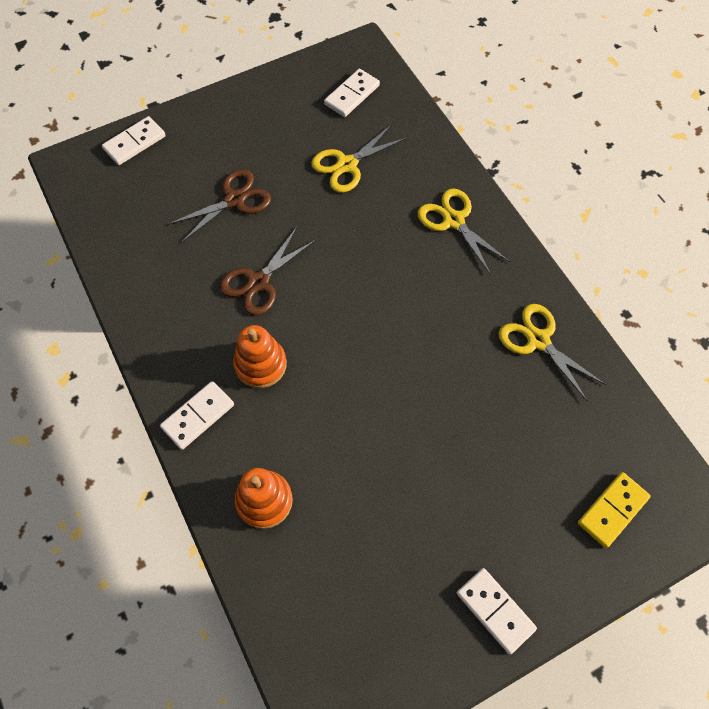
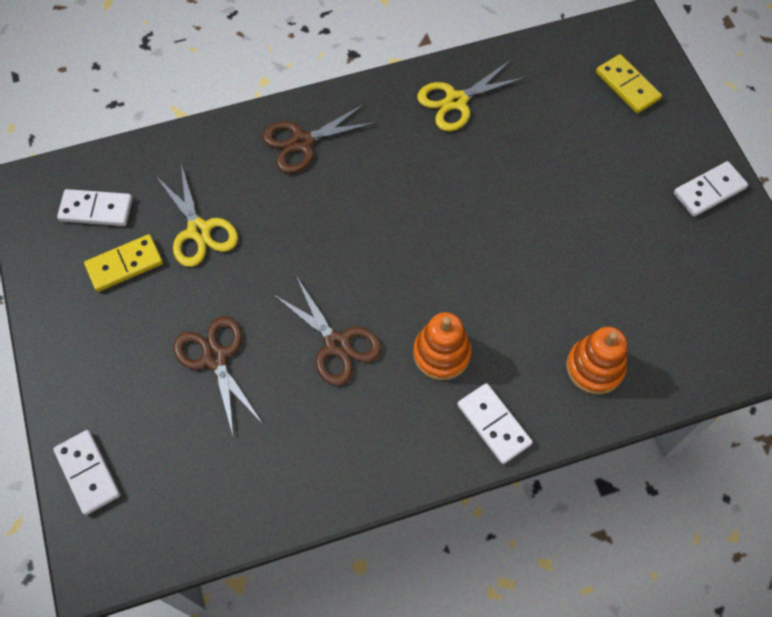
camera: 80 degrees left, 0 degrees up
(306, 124) = (125, 265): none -> yellow domino
(352, 95) = (96, 209): white domino -> white domino turned 45 degrees counterclockwise
(454, 221) = (302, 142): yellow scissors -> brown scissors

